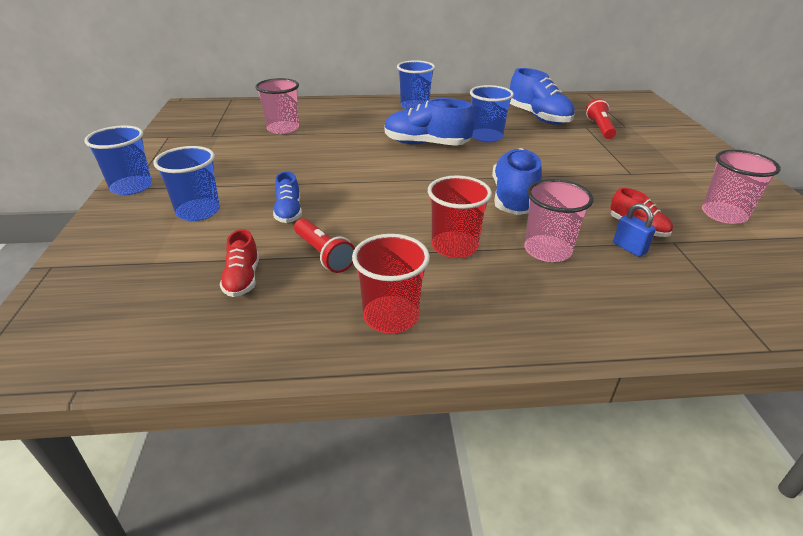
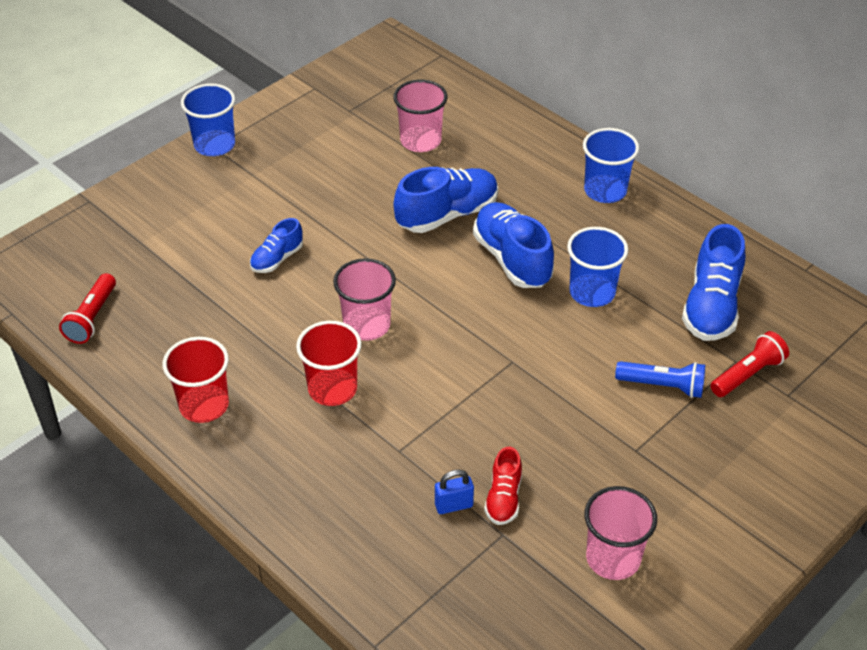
camera: 50 degrees right, 10 degrees up
(198, 211) = (222, 210): blue cup -> none
(242, 279) = (168, 301): red shoe -> none
(323, 254) = (241, 320): red flashlight -> red flashlight (92, 317)
(513, 198) = (464, 384): blue shoe -> blue shoe (447, 215)
(547, 250) = (389, 451): pink cup -> pink cup (366, 325)
(585, 148) = (662, 386): none -> blue flashlight
(629, 248) = (453, 505): blue padlock -> blue padlock turned 60 degrees clockwise

